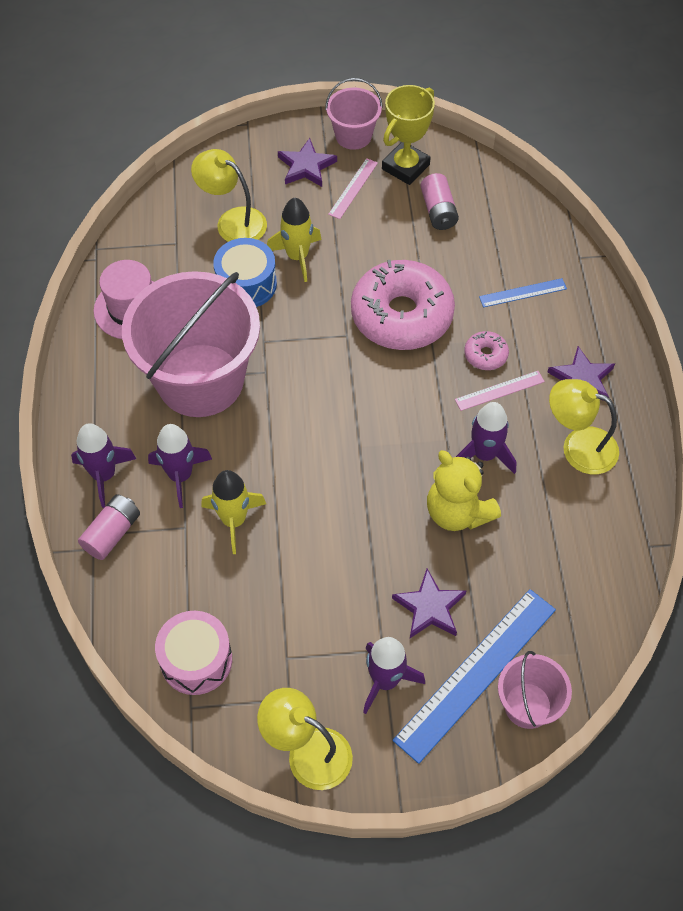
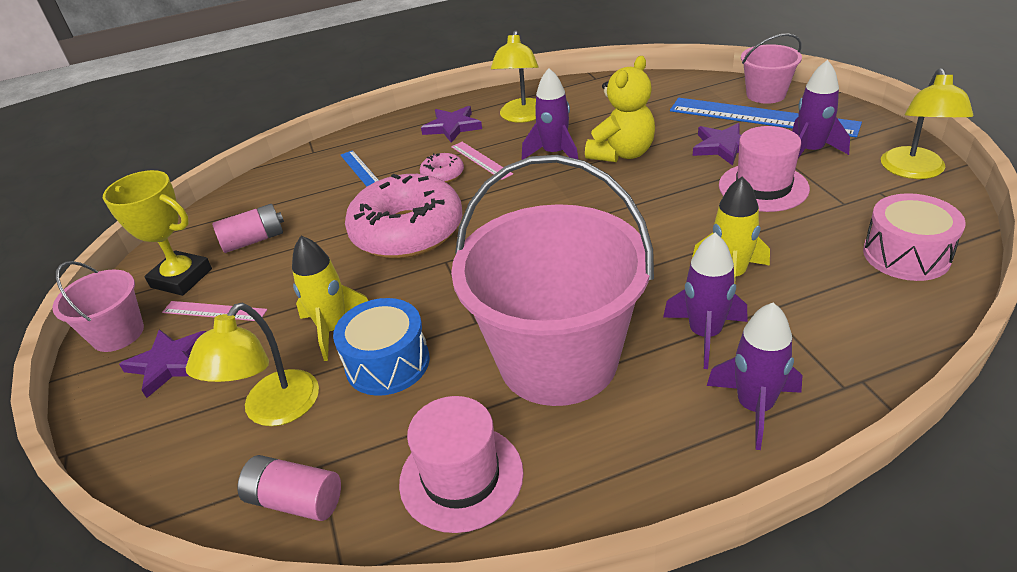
camera: 100 degrees left, 20 degrees down
(112, 533) = (827, 369): pink battery -> pink battery (295, 500)
(342, 605) = (763, 187): none -> pink hat

